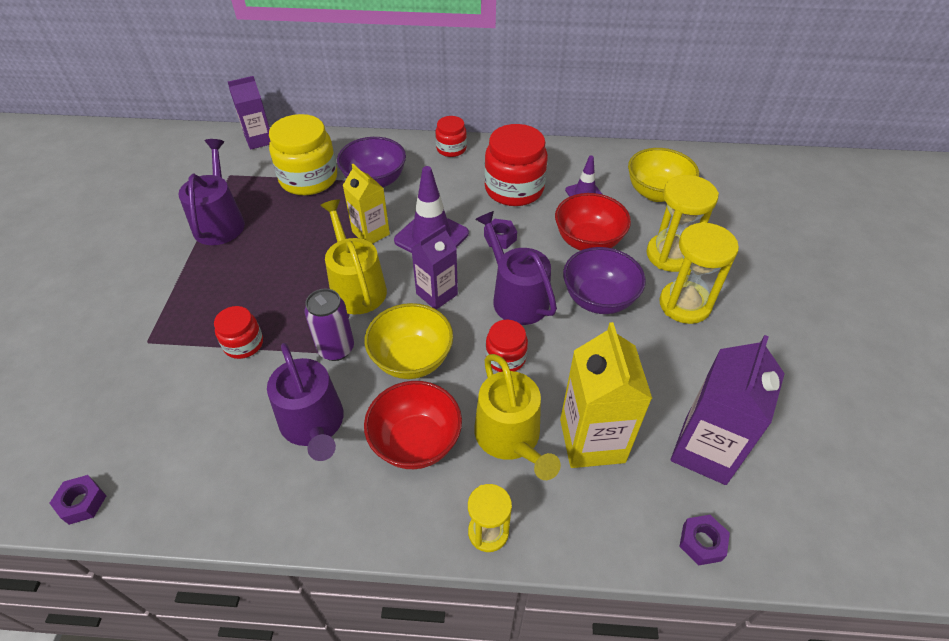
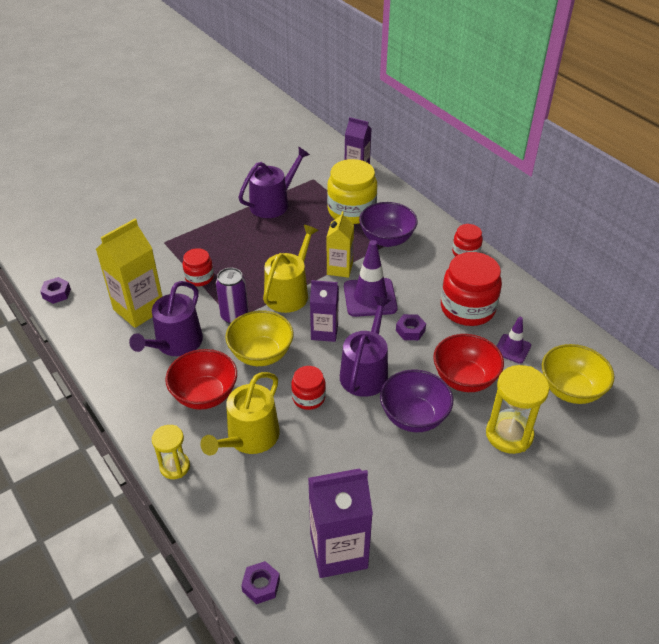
camera: 50 degrees right, 5 degrees down
(592, 440) = (286, 481): yellow carton -> yellow carton (139, 309)
(684, 304) = (466, 470): yellow hourglass -> none

